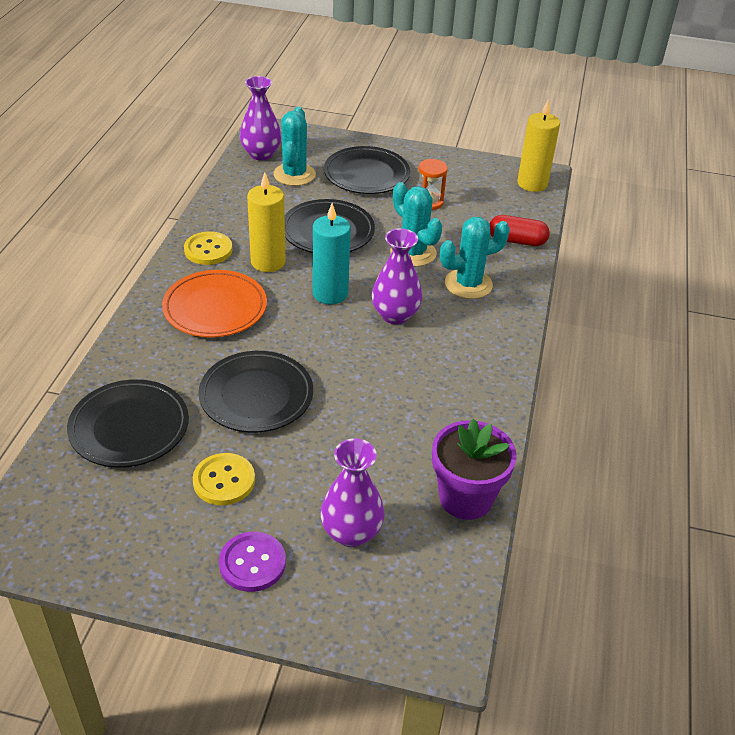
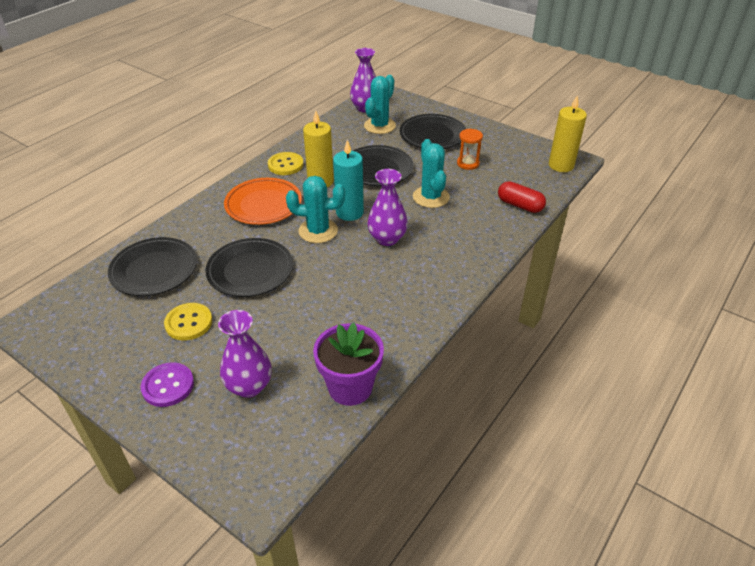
camera: 25 degrees right, 0 degrees up
(468, 284) = (459, 229): turquoise cactus -> turquoise cactus (318, 231)

